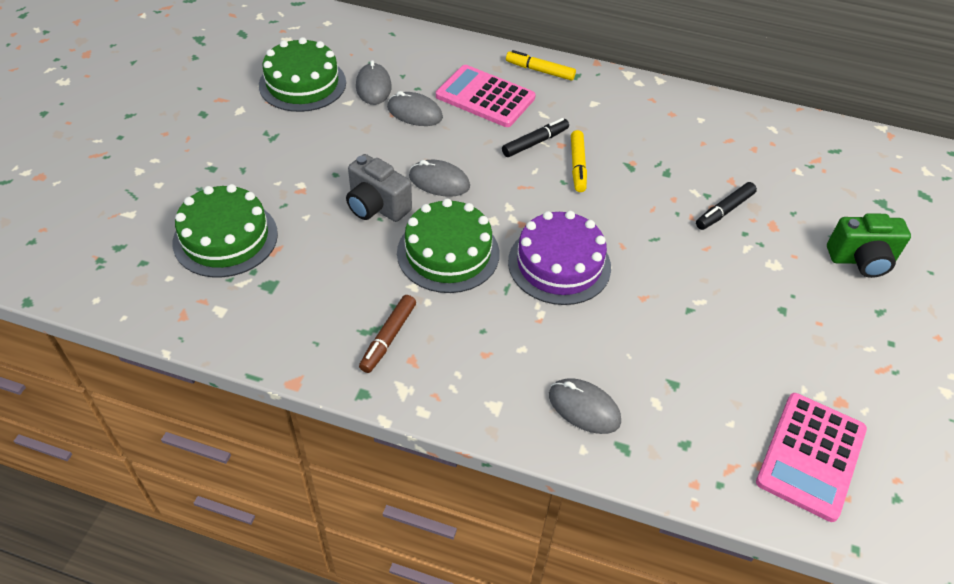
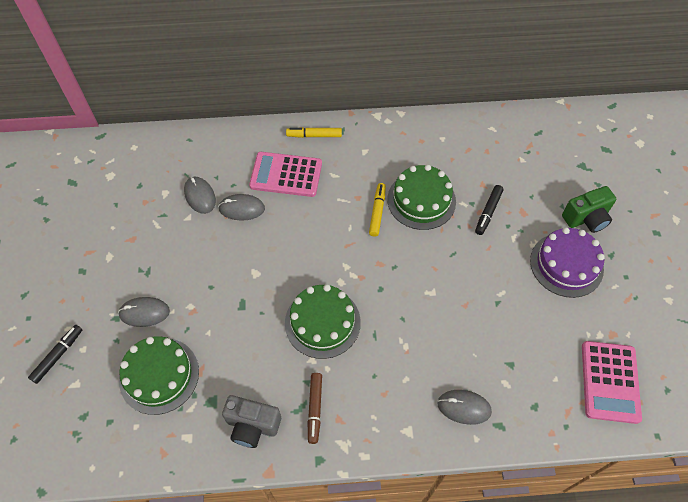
camera: 20 degrees left, 10 degrees up
(302, 84) = (144, 213): green cake -> green cake (421, 200)
(376, 206) = (254, 303): grey camera -> grey camera (252, 426)
(439, 181) = (288, 264): grey mouse -> grey mouse (144, 313)
(535, 142) = (339, 203): black marker -> black marker (58, 355)
(559, 264) = (400, 301): purple cake -> purple cake (566, 264)
(578, 166) = (377, 212): yellow marker -> yellow marker turned 150 degrees counterclockwise

